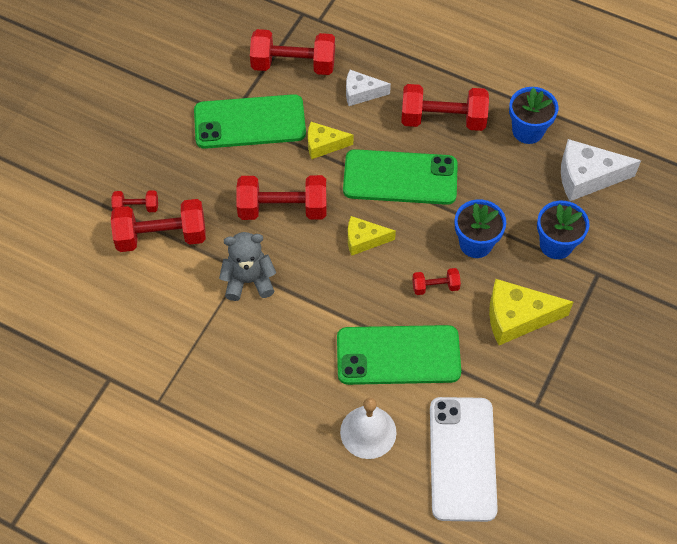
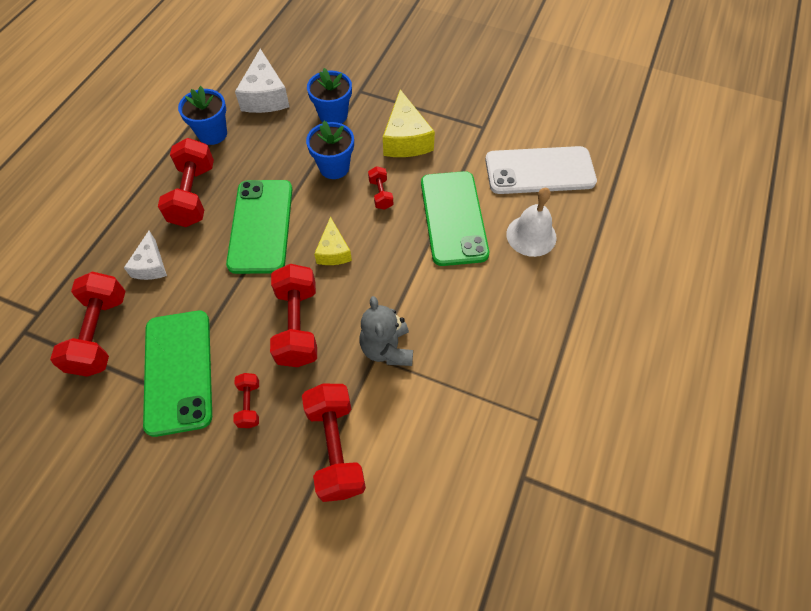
camera: 95 degrees left, 0 degrees up
(136, 207) = (295, 485): red dumbbell -> red dumbbell (249, 404)
(323, 145) = (216, 294): yellow cheese -> none

